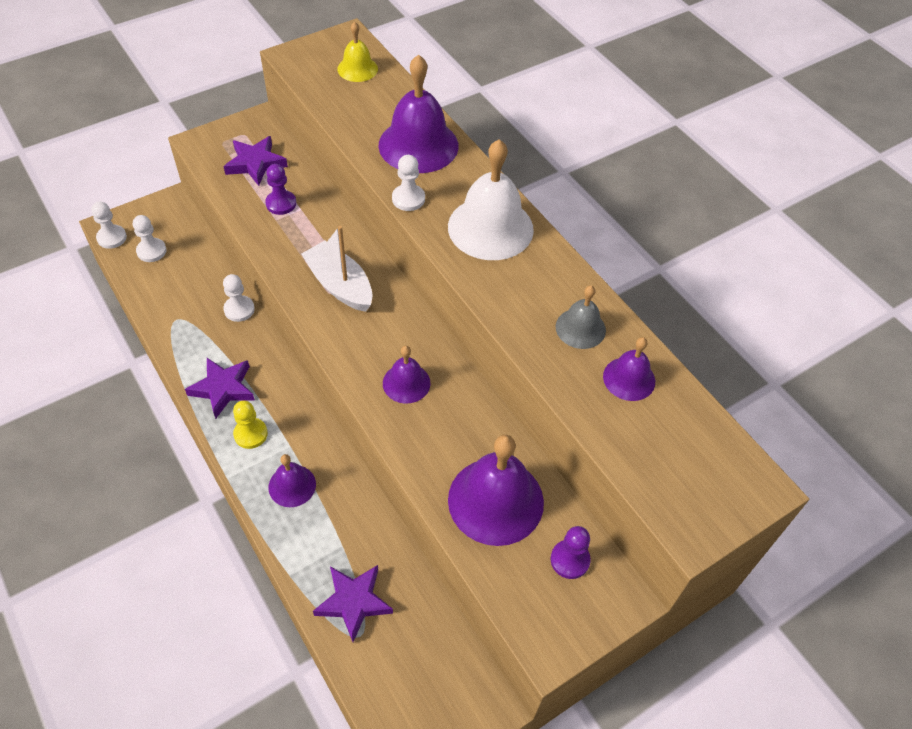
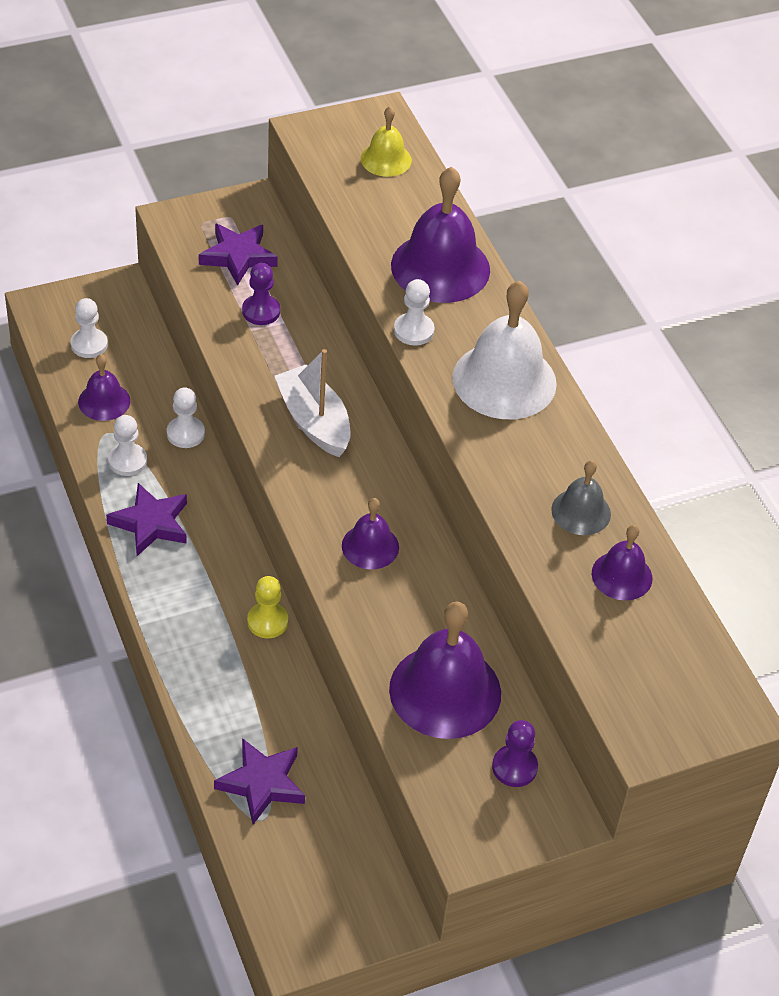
camera: 10 degrees right, 5 degrees down
(112, 238) = (42, 320): white pawn -> white pawn (127, 461)
(250, 434) = (175, 581): yellow pawn -> yellow pawn (267, 621)
(292, 485) = (214, 647): purple bell -> purple bell (104, 401)

